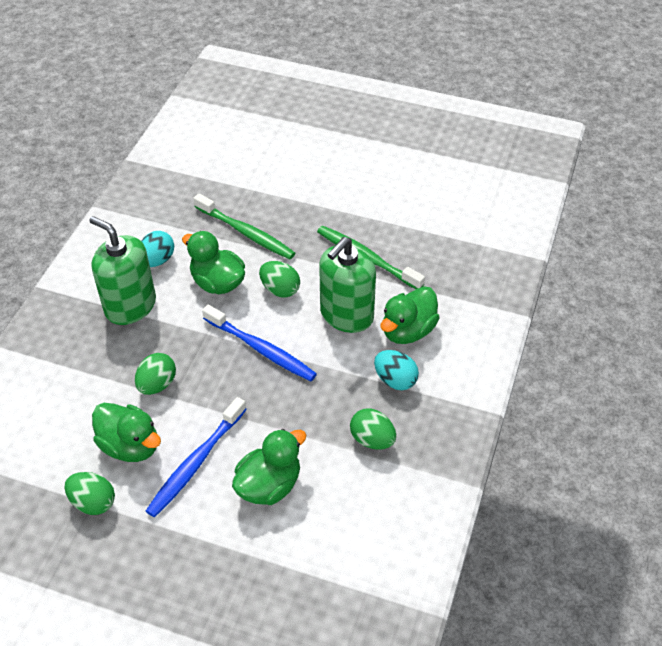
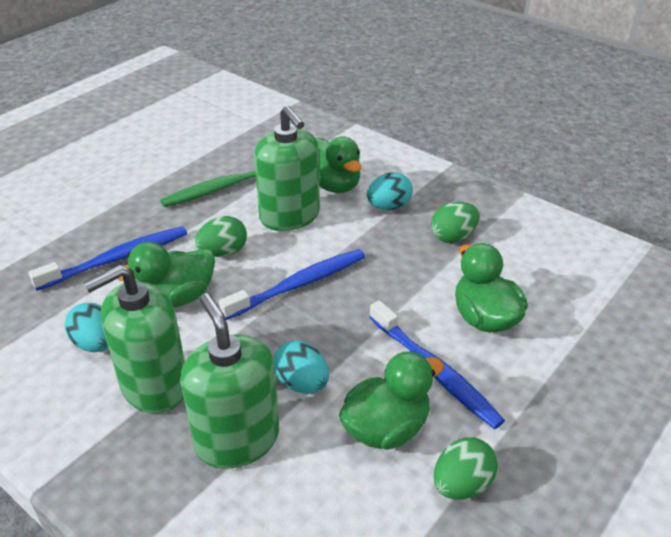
camera: 70 degrees left, 10 degrees down
(98, 366) = (237, 439): none -> green soap dispenser
(157, 384) = (302, 383): green egg -> turquoise egg
(246, 232) = (116, 259): green toothbrush -> blue toothbrush

